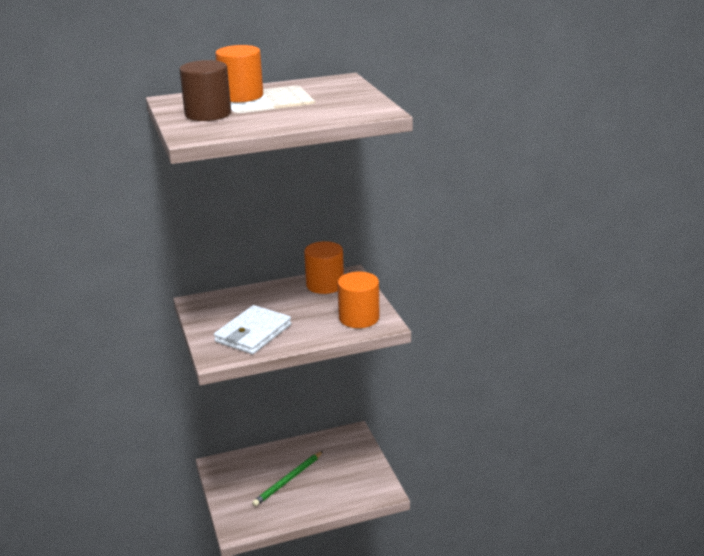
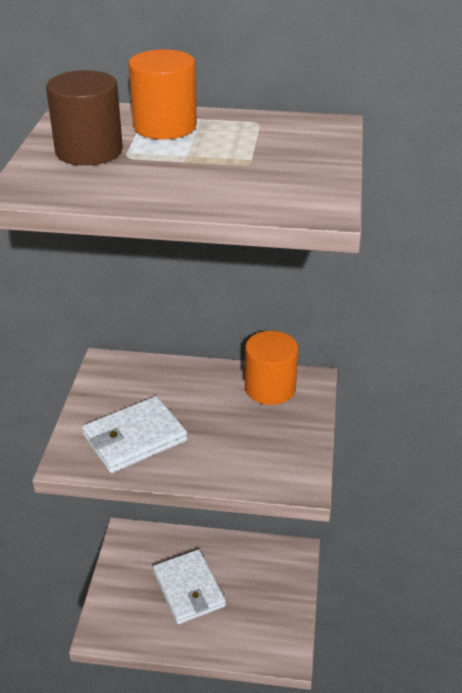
camera: 25 degrees right, 10 degrees up
(288, 480) = (188, 589): green pencil -> white wallet
(359, 318) = (276, 460): orange cylinder -> none

